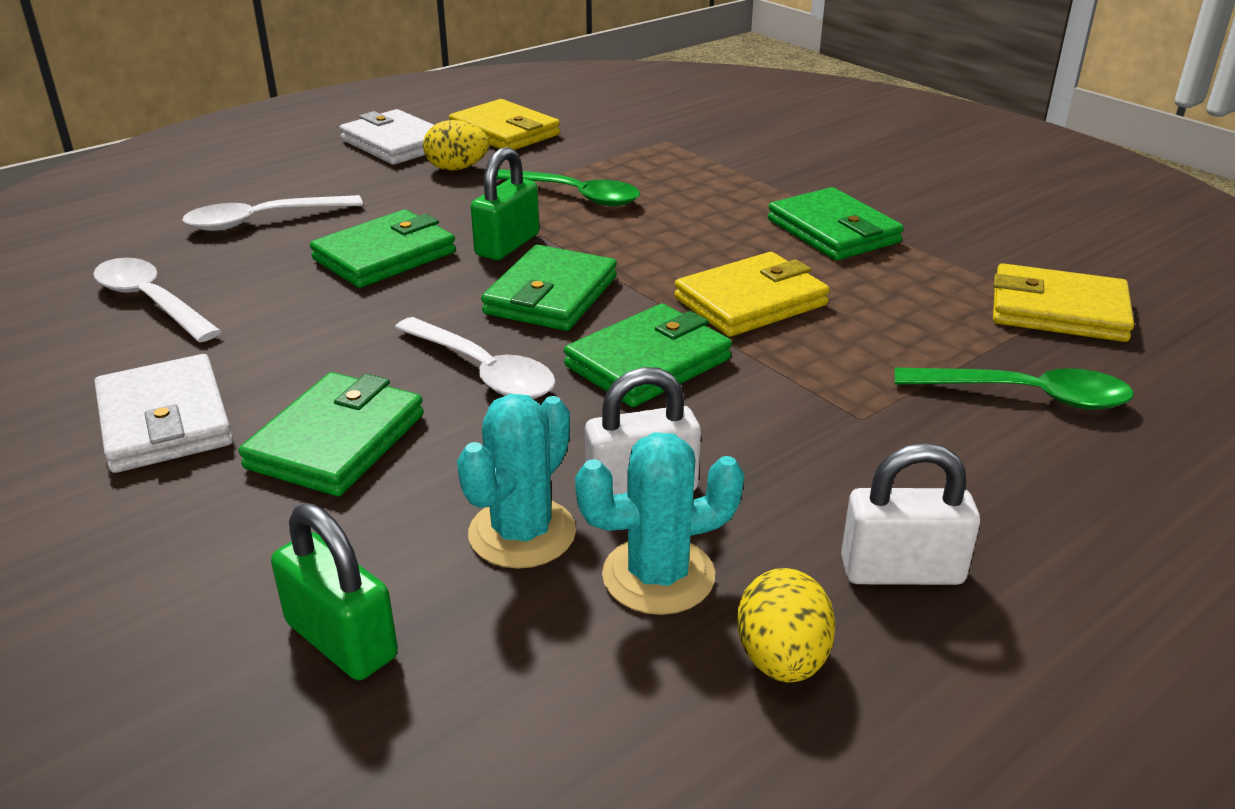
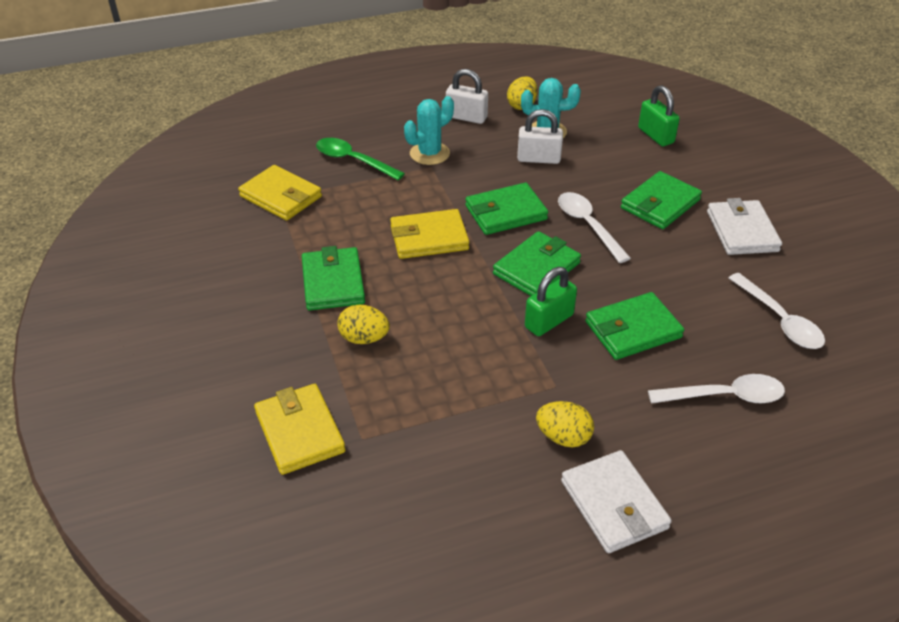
camera: 160 degrees left, 10 degrees up
(505, 132) = (502, 499): yellow wallet -> yellow wallet (299, 432)
(522, 533) = (589, 153): turquoise cactus -> turquoise cactus (429, 153)
(575, 195) = (480, 368): green spoon -> none
(735, 195) = (364, 338): none -> yellow egg

